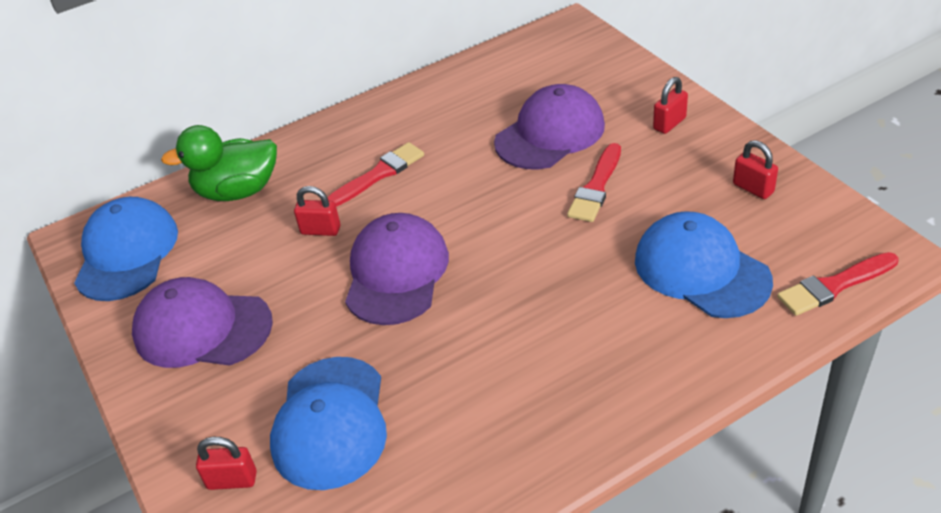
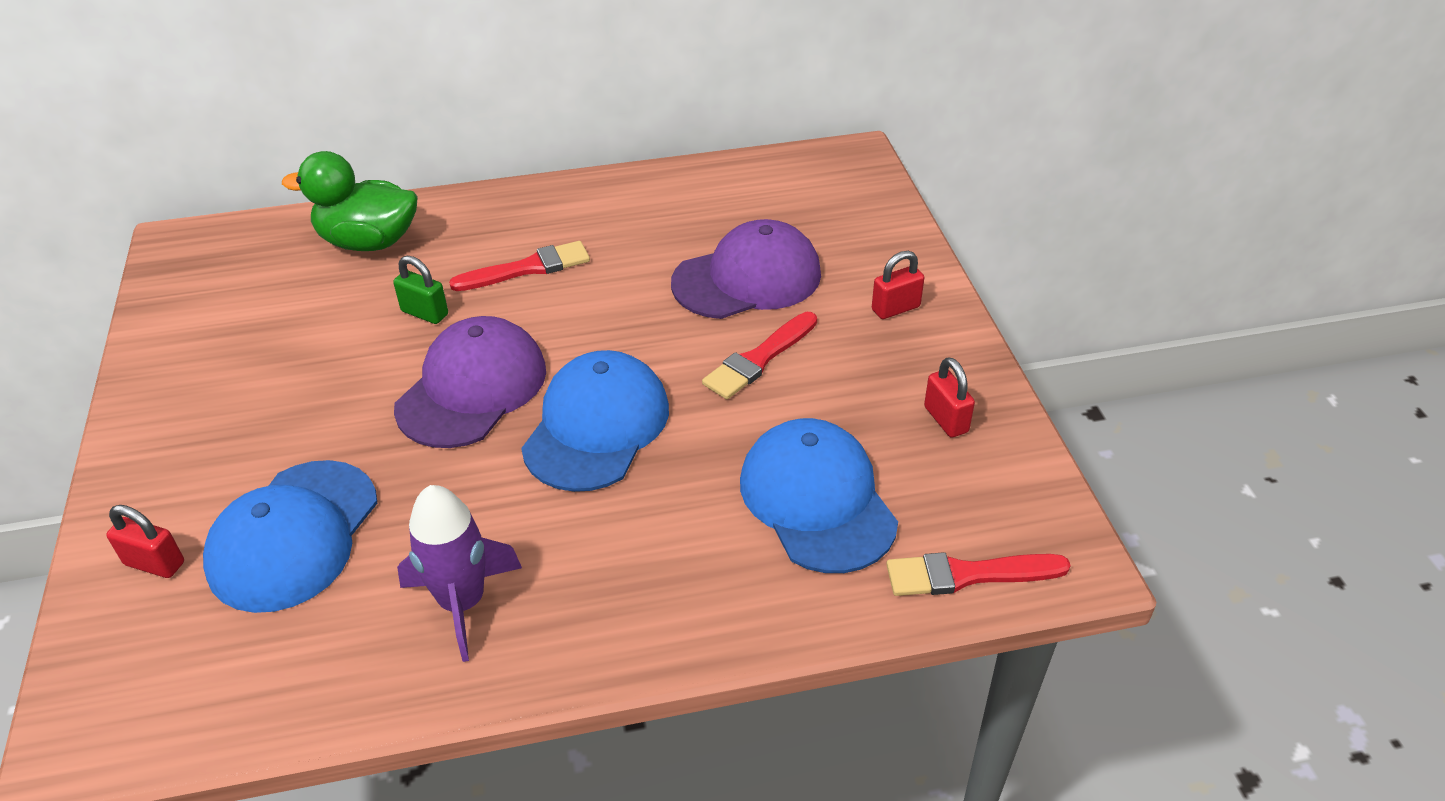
camera: 15 degrees right, 0 degrees up
(127, 253) = (215, 275): blue cap -> blue cap (596, 426)
(202, 328) = (235, 383): purple cap -> none
(320, 230) = (425, 313): red padlock -> green padlock
(495, 425) = (462, 603): none -> purple rocket

